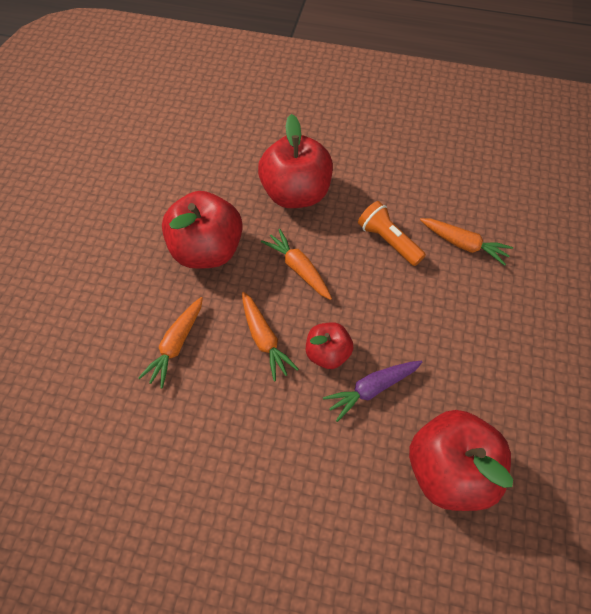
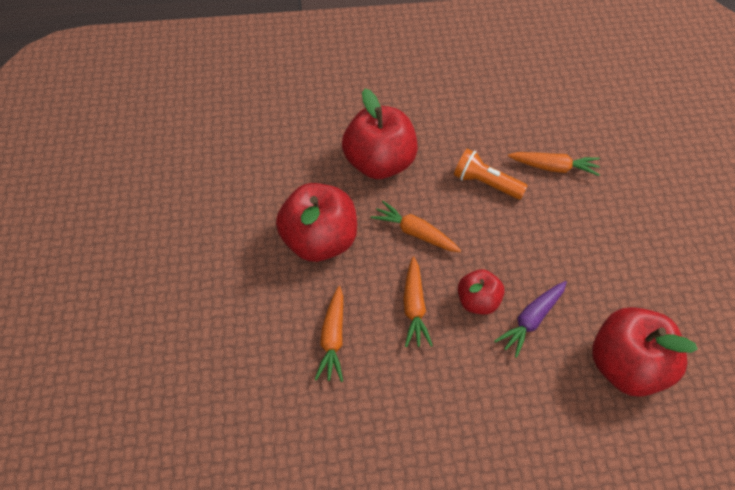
camera: 20 degrees left, 5 degrees down
(264, 339) = (414, 307): orange carrot -> orange carrot turned 45 degrees clockwise

